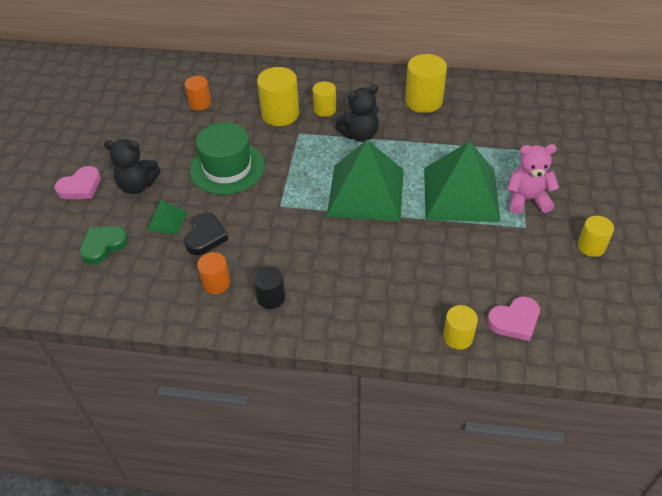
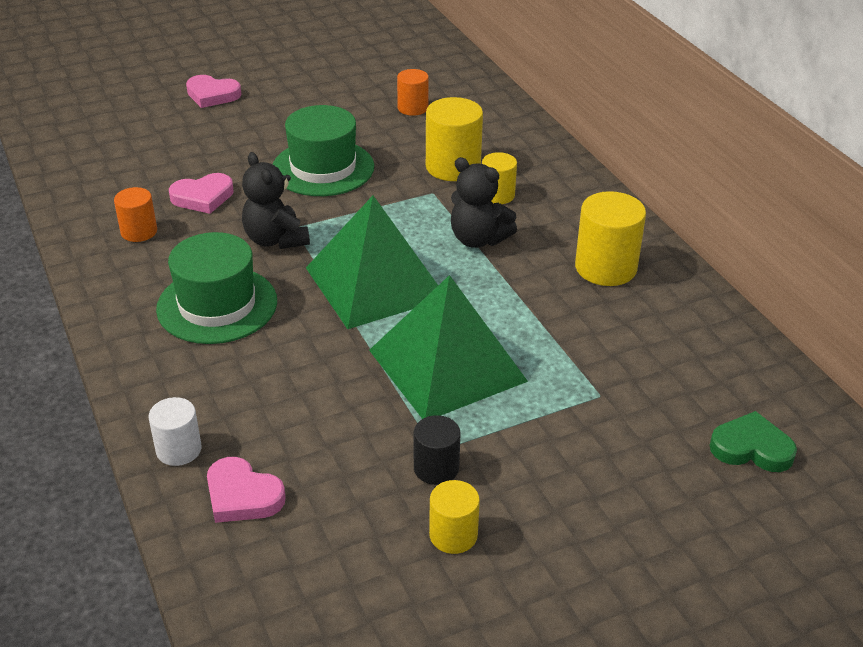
camera: 55 degrees right, 10 degrees down
(103, 246) = (140, 142): green heart -> green heart (751, 448)
(137, 185) = (243, 125): black teddy bear -> black teddy bear (275, 240)
(167, 221) = (206, 164): green pyramid -> none
(205, 236) = (203, 197): black heart -> pink heart
(271, 297) = (143, 276): black cylinder -> black cylinder (436, 468)
(331, 271) = (217, 305): none -> green hat
(458, 337) = (179, 450): yellow cylinder -> white cylinder
(527, 200) = (494, 434): pink teddy bear -> none

